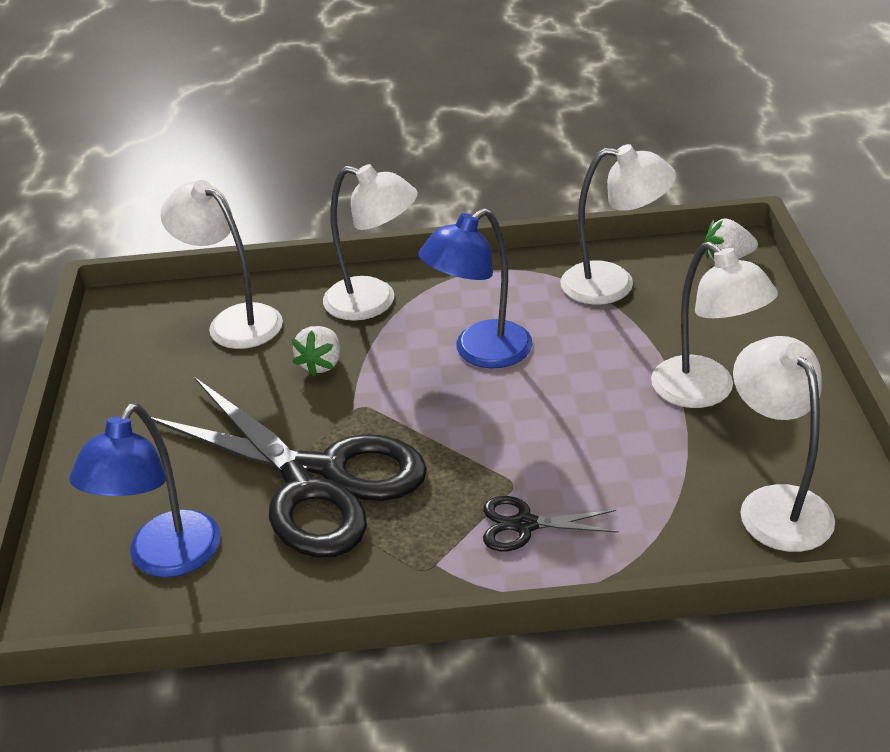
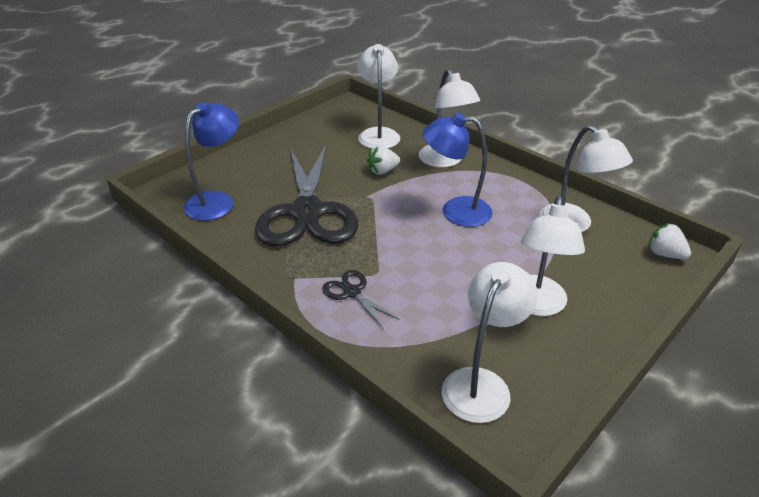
camera: 45 degrees right, 0 degrees up
(166, 559) = (217, 201): blue lamp -> blue lamp turned 150 degrees clockwise

